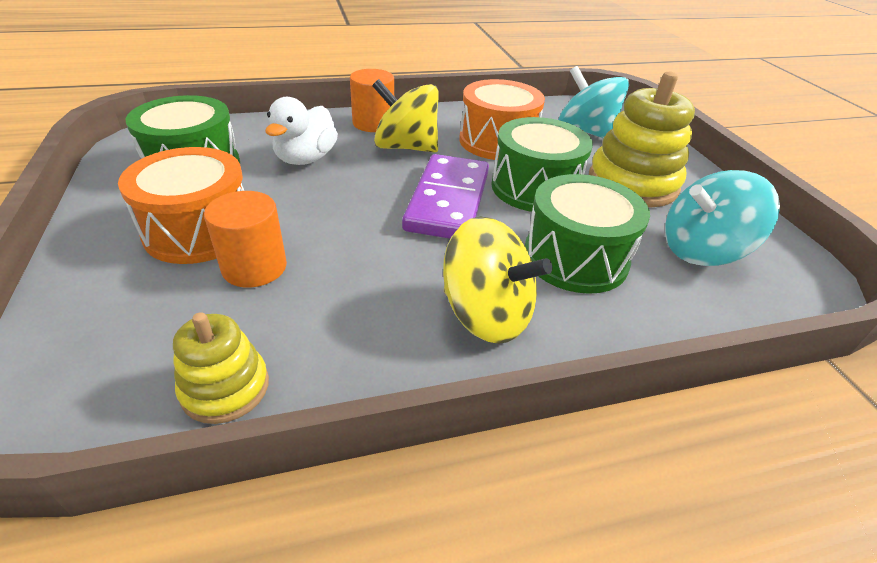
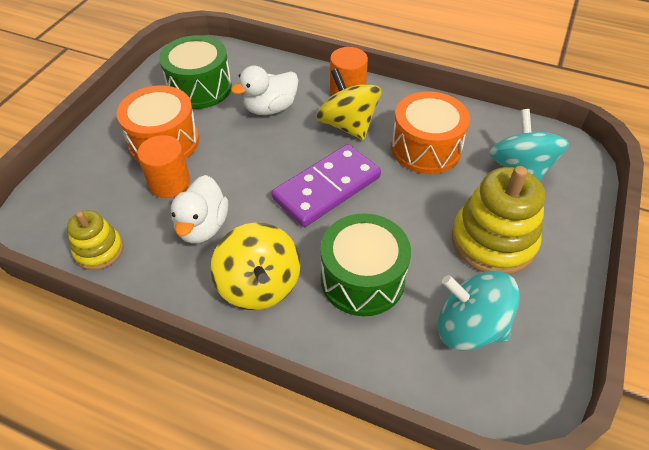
camera: 40 degrees right, 10 degrees up
(351, 291) = (202, 227): none -> white duck
(534, 188) = (404, 206): green drum -> none

